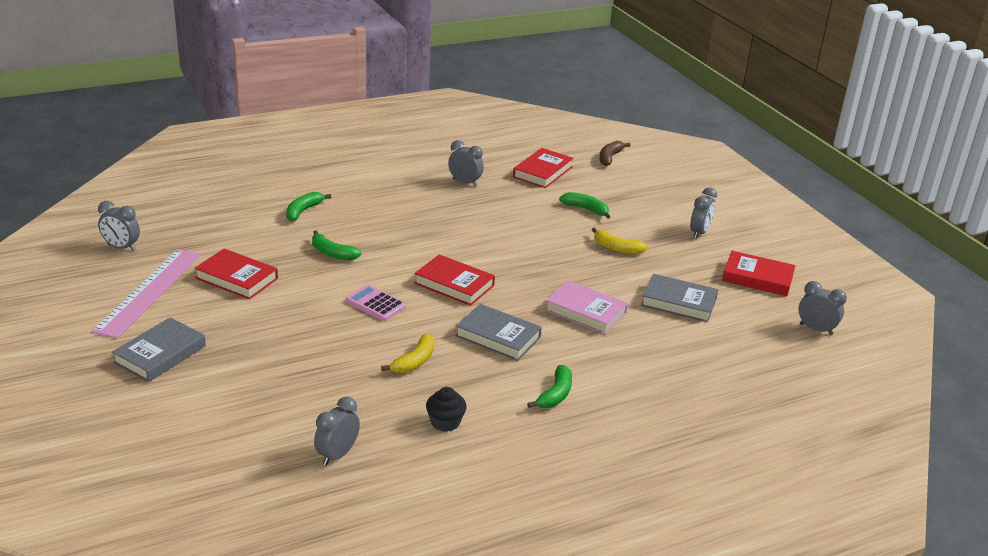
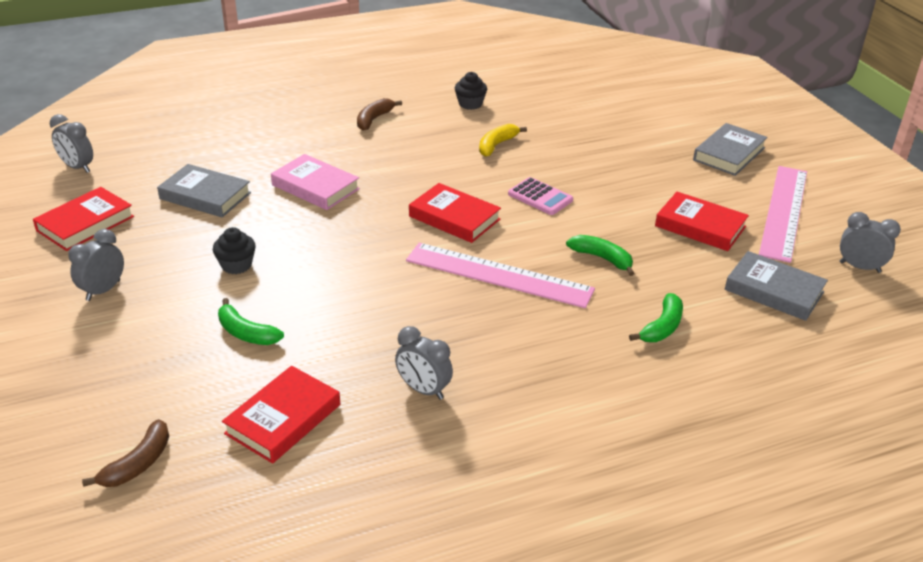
camera: 175 degrees left, 5 degrees up
(337, 455) = (552, 88): grey clock -> none
(417, 242) = (498, 275): none -> pink ruler
(498, 337) = (414, 164): grey book -> grey book (774, 291)
(555, 395) = (374, 119): green banana -> brown banana
(617, 248) = (236, 265): yellow banana -> black cupcake
(757, 278) = (85, 223): red book -> red book turned 75 degrees counterclockwise

